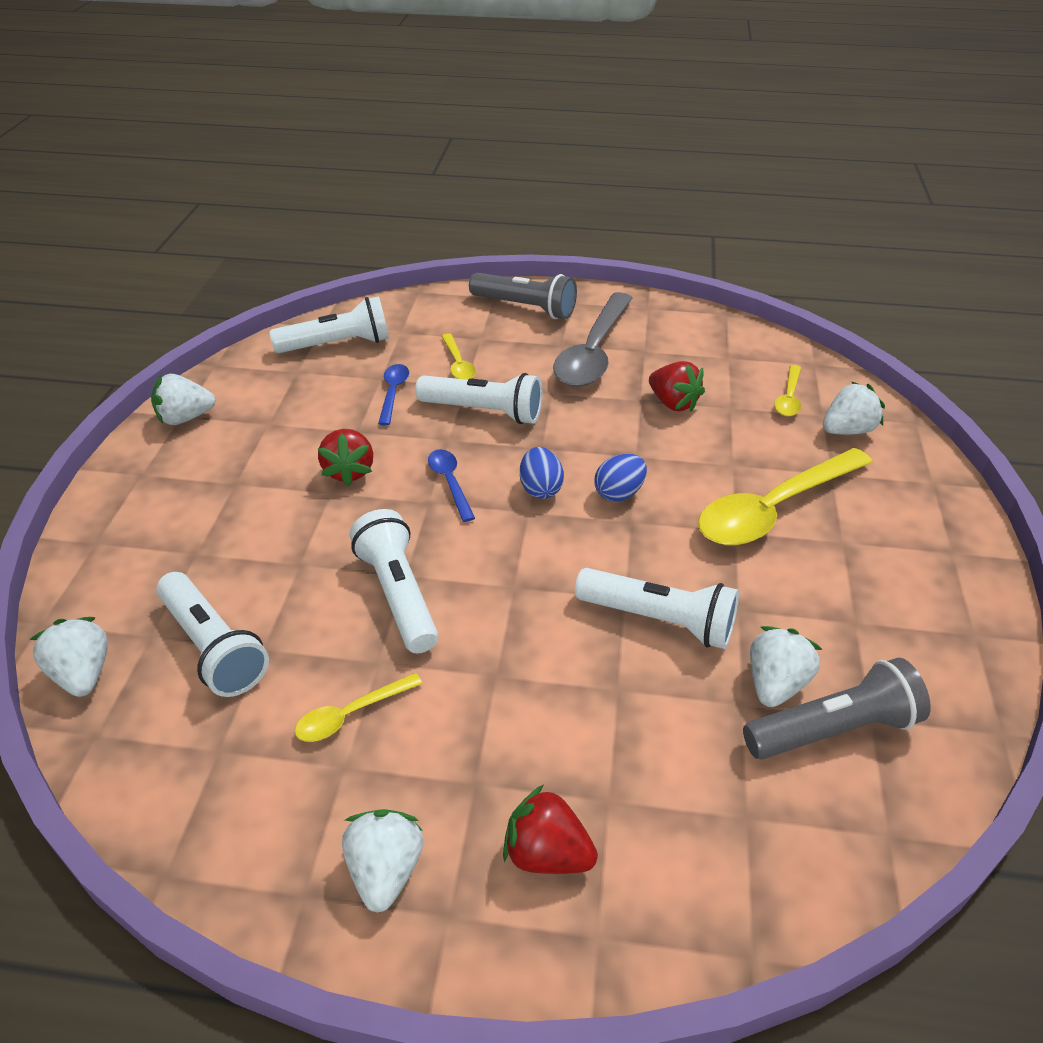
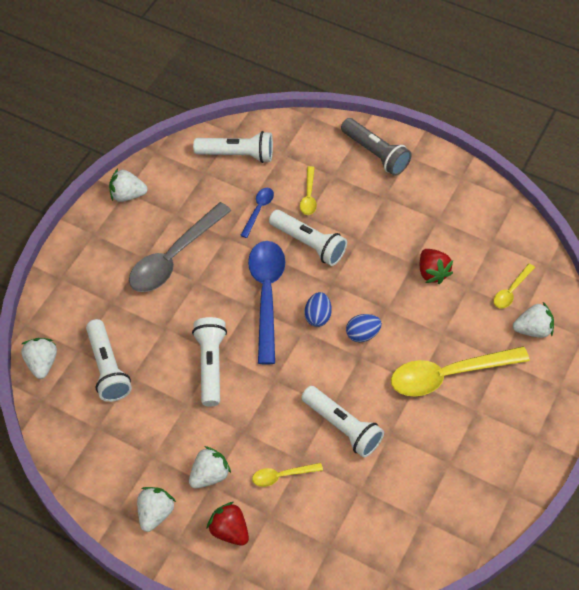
camera: 20 degrees right, 15 degrees up
(349, 471) = (211, 268): red strawberry -> none
(351, 714) = (164, 429): yellow spoon -> yellow spoon (282, 475)
(450, 483) = (267, 295): blue spoon -> blue spoon, size x2.11
(593, 352) = (402, 211): grey spoon -> grey spoon (174, 256)
(775, 684) = (383, 484): white strawberry -> white strawberry (209, 475)
(833, 729) = (398, 518): grey flashlight -> none

